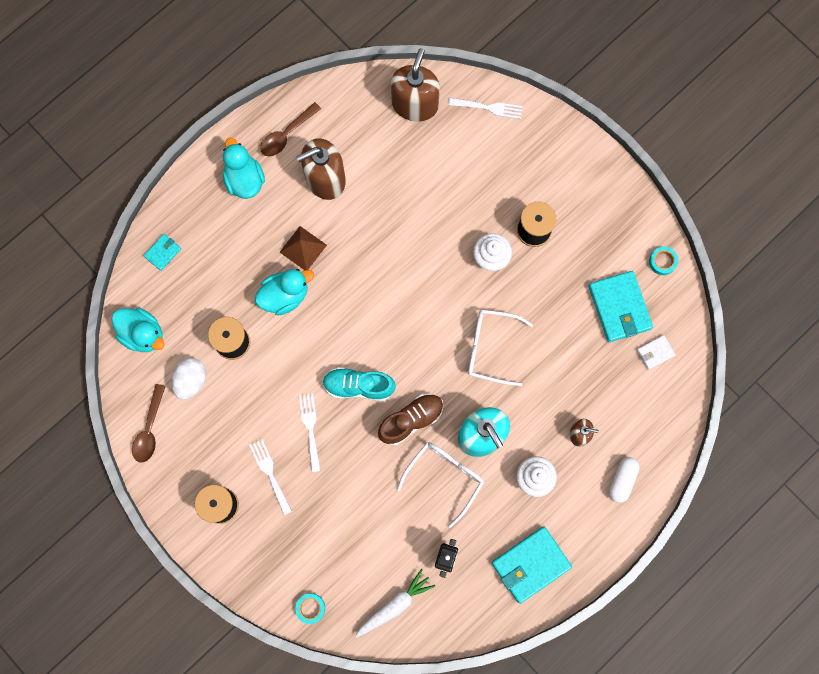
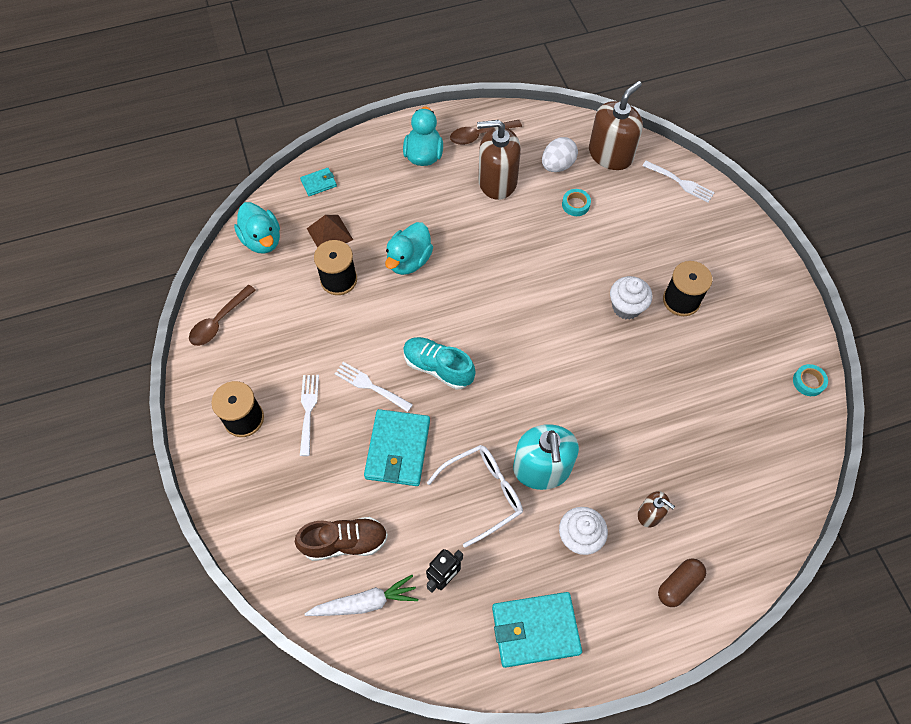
camera: 25 degrees right, 15 degrees down
(191, 381) = (282, 296): white egg -> white egg (557, 165)
(285, 296) = (409, 261): turquoise duck -> turquoise duck turned 120 degrees clockwise
(303, 248) = (447, 228): brown pyramid -> brown pyramid (329, 234)
(310, 428) = (370, 386): white fork -> white fork turned 75 degrees counterclockwise
(310, 608) = (275, 562): turquoise tape -> turquoise tape (575, 205)
(411, 420) = (475, 422): brown shoe -> brown shoe (345, 542)
(490, 348) = (589, 388): white glasses -> none
(619, 307) = (744, 406): turquoise wallet -> turquoise wallet (397, 449)
(622, 480) = (679, 585): white capsule -> brown capsule
(655, 352) = (768, 467): white wallet -> none

